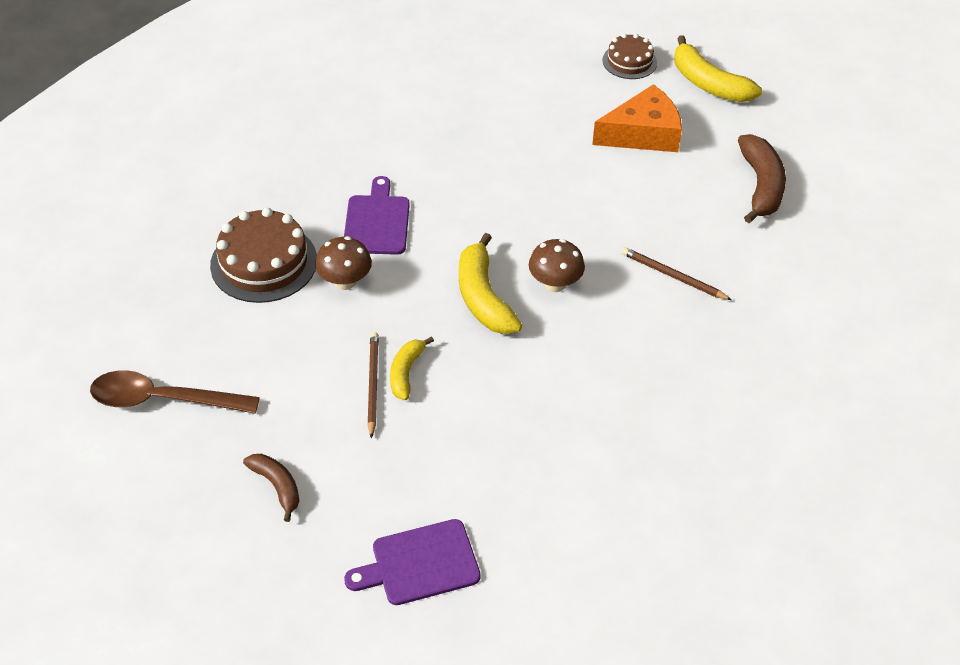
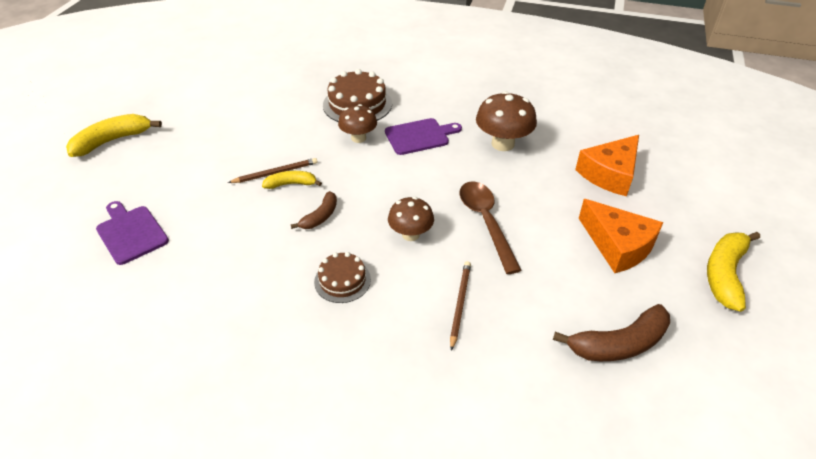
camera: 70 degrees right, 5 degrees down
(162, 399) = (236, 101): brown spoon -> brown spoon (485, 222)
(277, 486) = (182, 158): brown banana -> brown banana (320, 216)
(436, 154) = (502, 144): none -> brown mushroom
(483, 297) = (377, 201): yellow banana -> yellow banana (112, 141)
(536, 93) = (610, 174): none -> orange cheese
(629, 61) = (700, 216): brown cake -> brown cake (342, 280)

